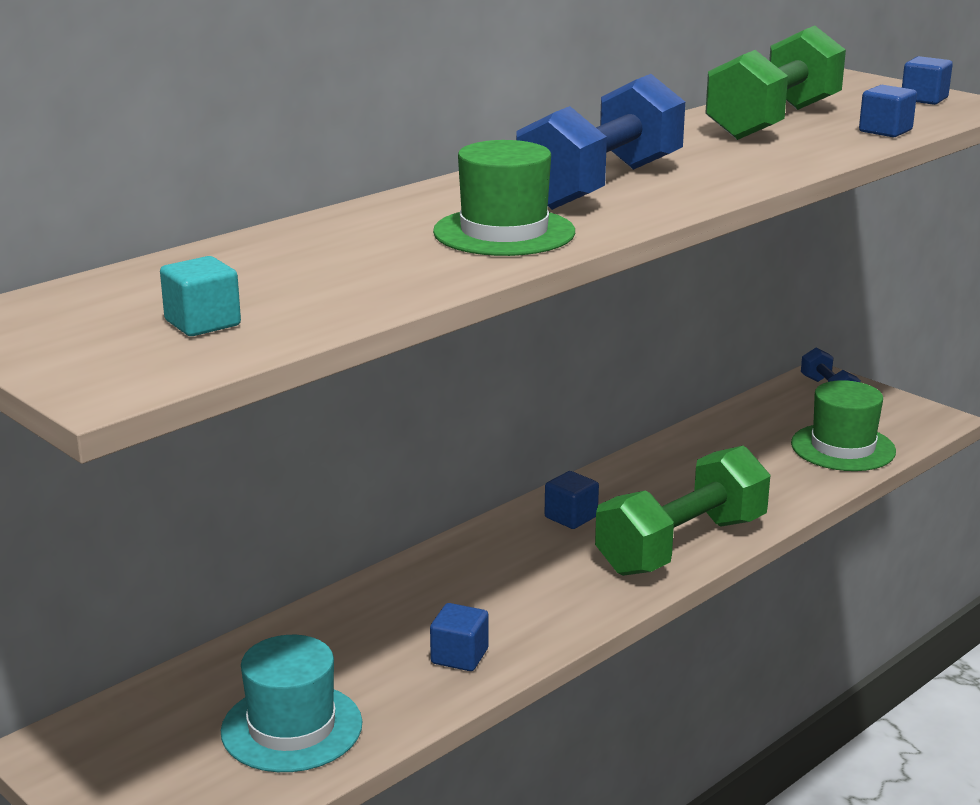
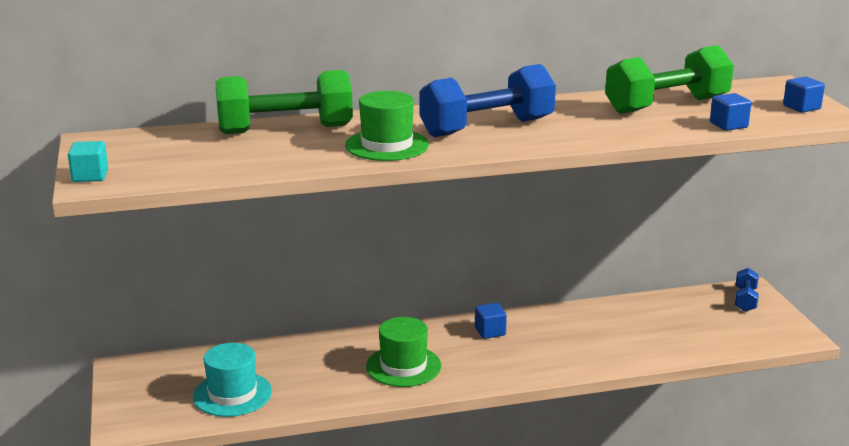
camera: 30 degrees right, 0 degrees up
(202, 323) = (173, 163): turquoise cube -> turquoise cube (90, 176)
(459, 656) = (348, 386): blue cube -> none
(681, 545) = (535, 366): green dumbbell -> green dumbbell (285, 129)
(843, 447) = (709, 338): green hat -> green hat (403, 366)

